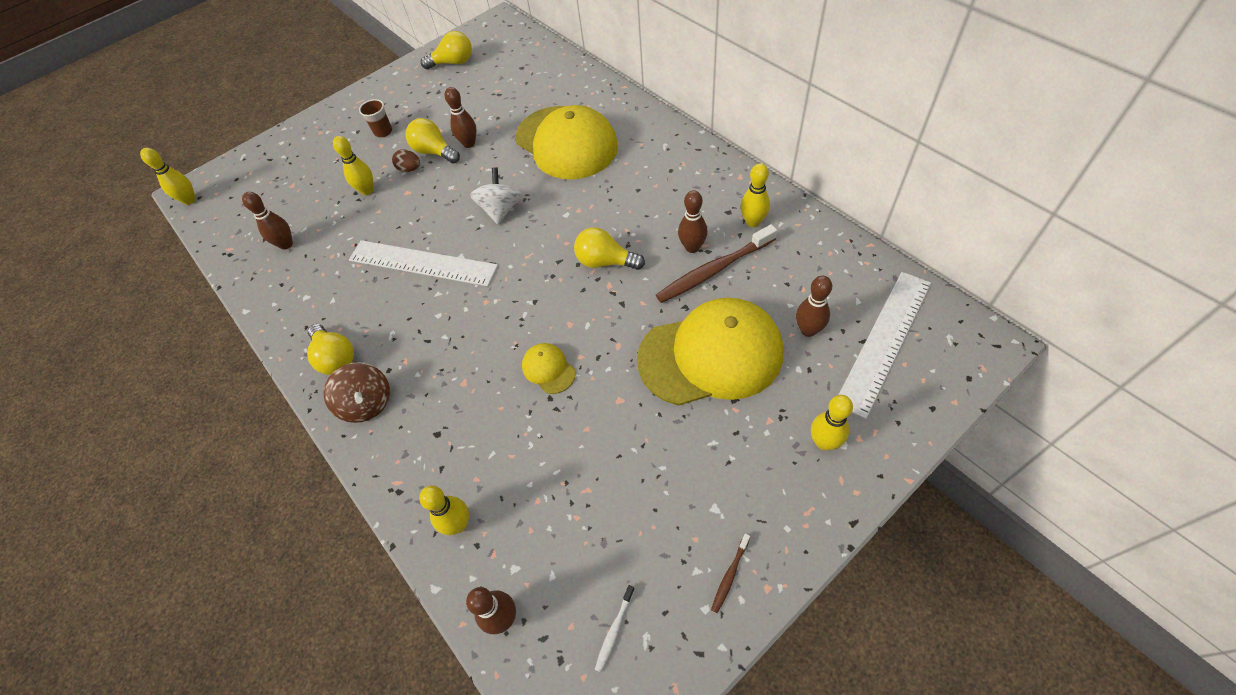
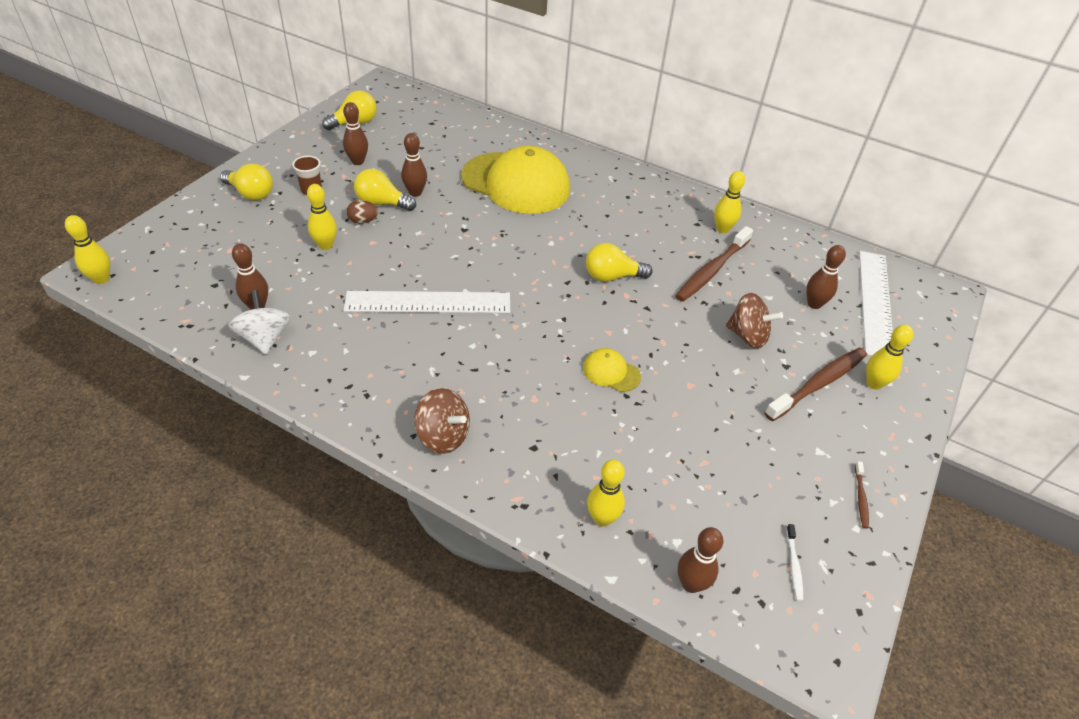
camera: 30 degrees left, 10 degrees down
(336, 358) = (382, 401): yellow light bulb -> yellow light bulb (251, 193)
(501, 210) = (483, 246): white spinning top -> white spinning top (265, 338)
(692, 247) = (683, 255): brown bowling pin -> brown bowling pin (358, 161)
(710, 355) = (747, 336): yellow cap -> brown spinning top
(758, 428) = (818, 384): none -> brown toothbrush

